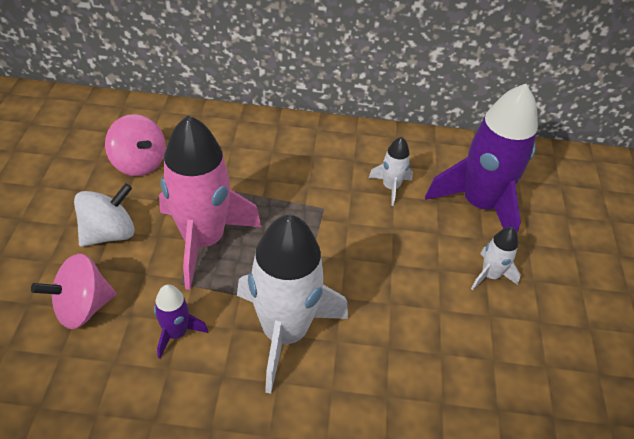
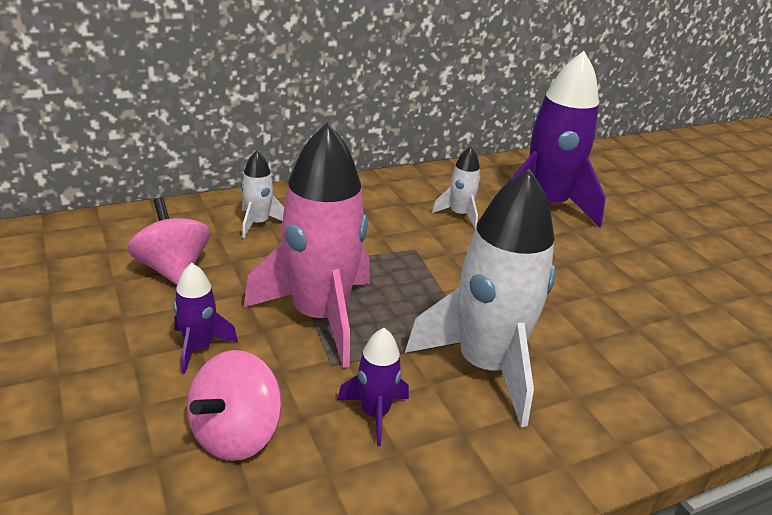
camera: 30 degrees left, 15 degrees down
(109, 233) = (199, 347): white spinning top -> purple rocket
(139, 163) = (173, 269): pink spinning top -> pink spinning top turned 135 degrees counterclockwise
(490, 275) = (608, 254): white rocket -> white rocket (258, 223)

